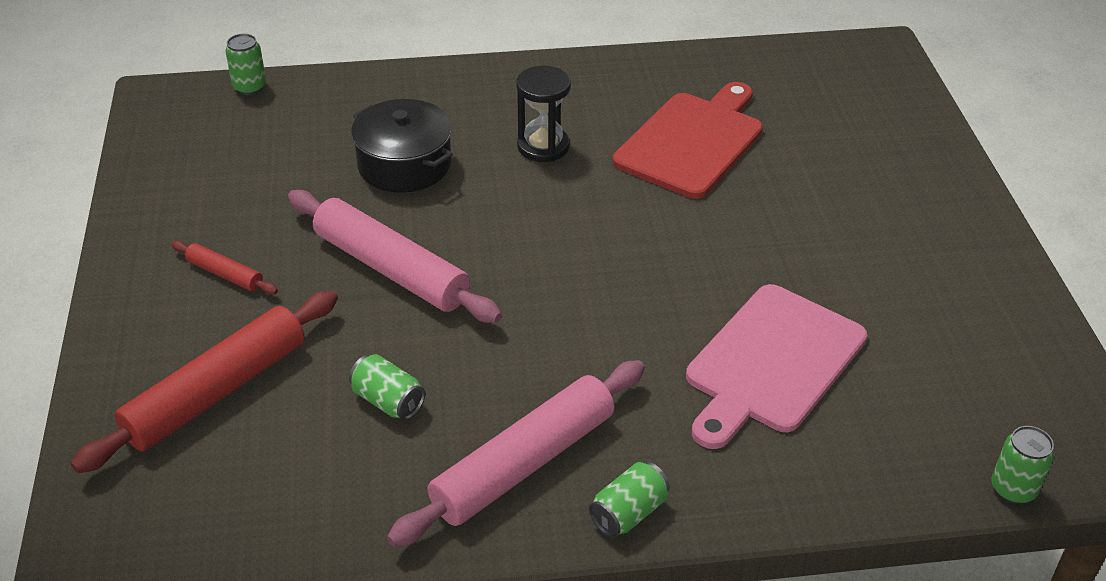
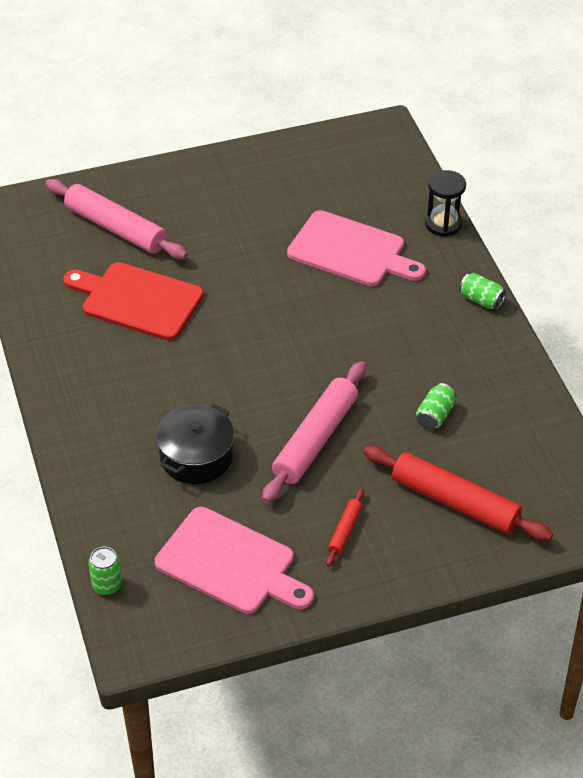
camera: 100 degrees left, 5 degrees up
(229, 174) = (230, 564): none -> pink cutting board
(524, 464) = (462, 346): pink rolling pin -> pink rolling pin (116, 228)
(543, 146) = (158, 380): black hourglass -> black hourglass (443, 224)
(1013, 489) = (414, 162): green can -> none

